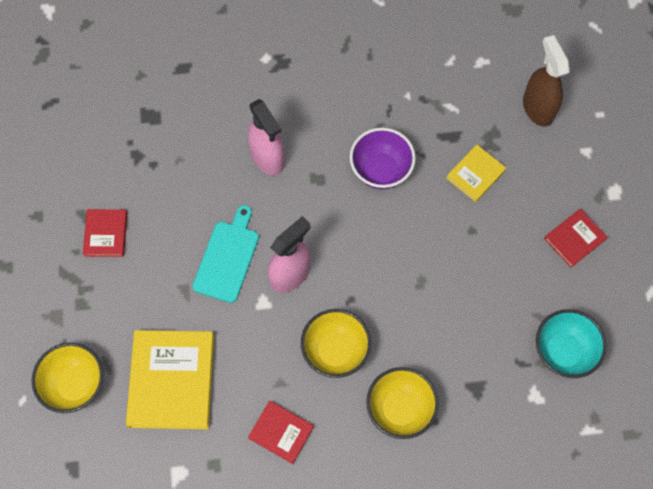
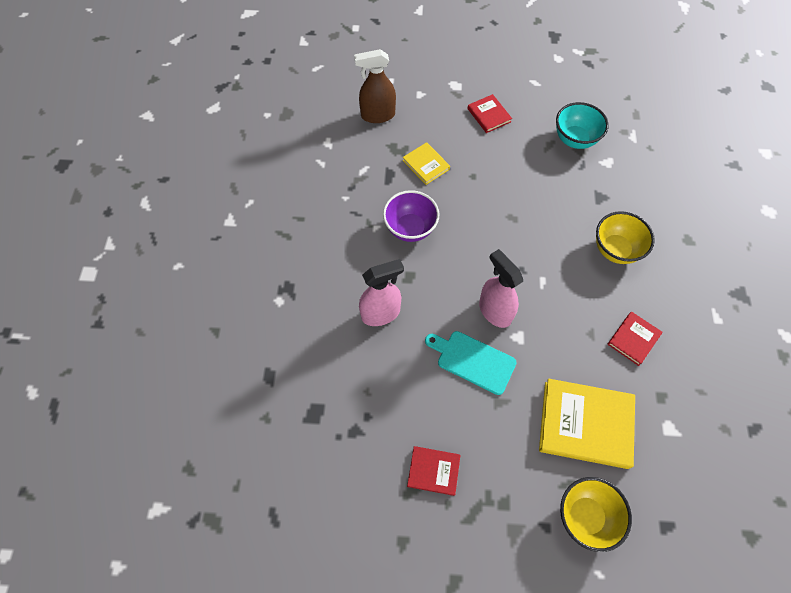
camera: 80 degrees left, 5 degrees down
(335, 351) = (565, 287): yellow bowl -> none

